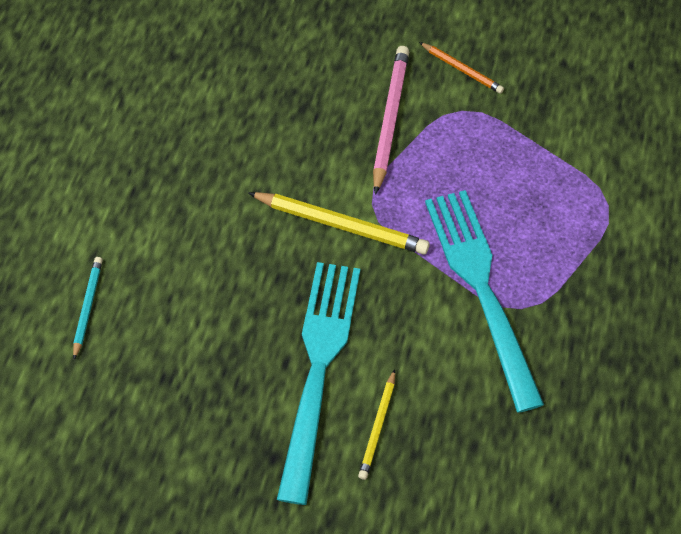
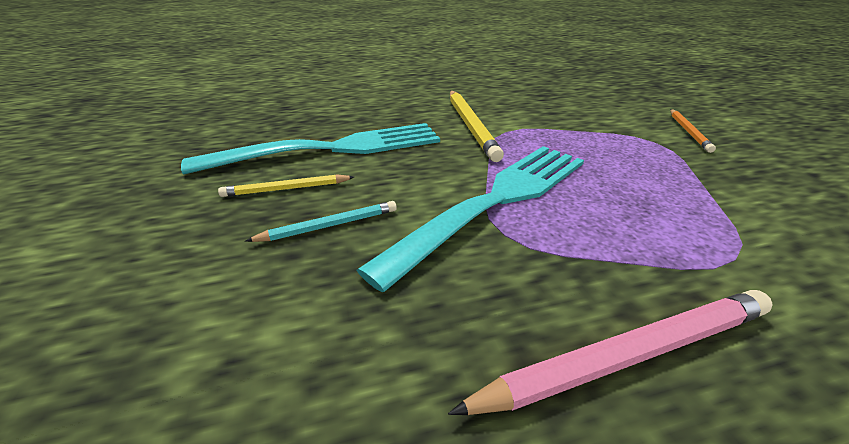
camera: 60 degrees right, 25 degrees down
(88, 307) = (322, 81): turquoise pencil -> turquoise pencil (329, 225)
(390, 119) = (588, 119): pink pencil -> pink pencil (628, 355)

